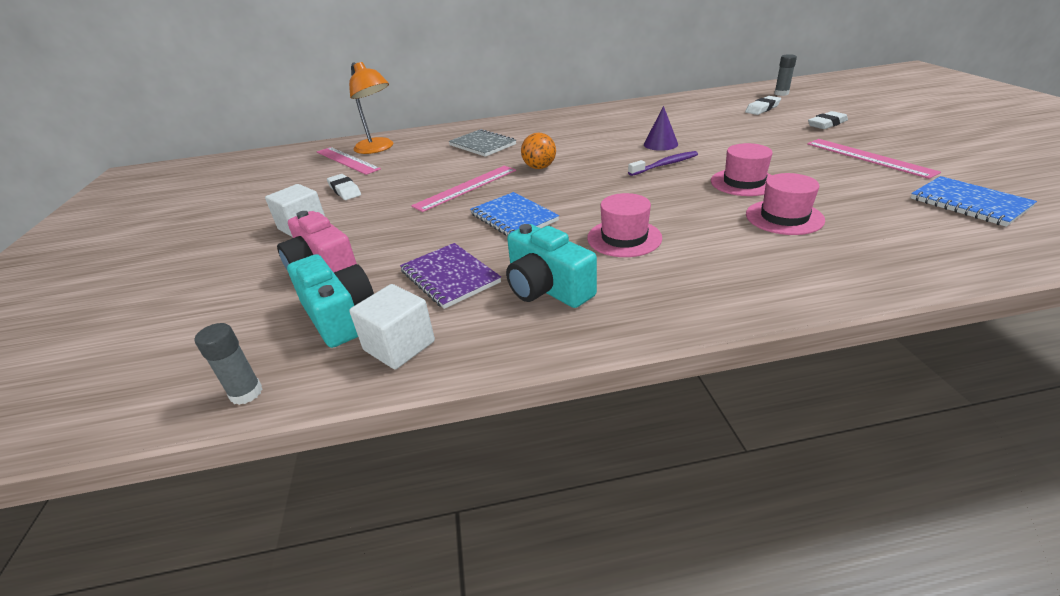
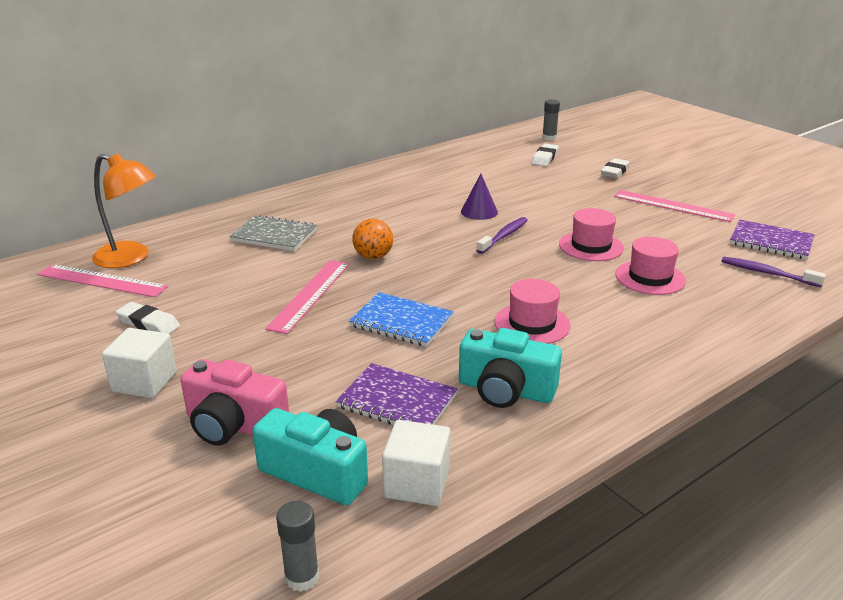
camera: 30 degrees left, 5 degrees down
(937, 233) = (767, 273): none -> purple toothbrush
(969, 203) = (771, 242): blue notebook -> purple notebook

